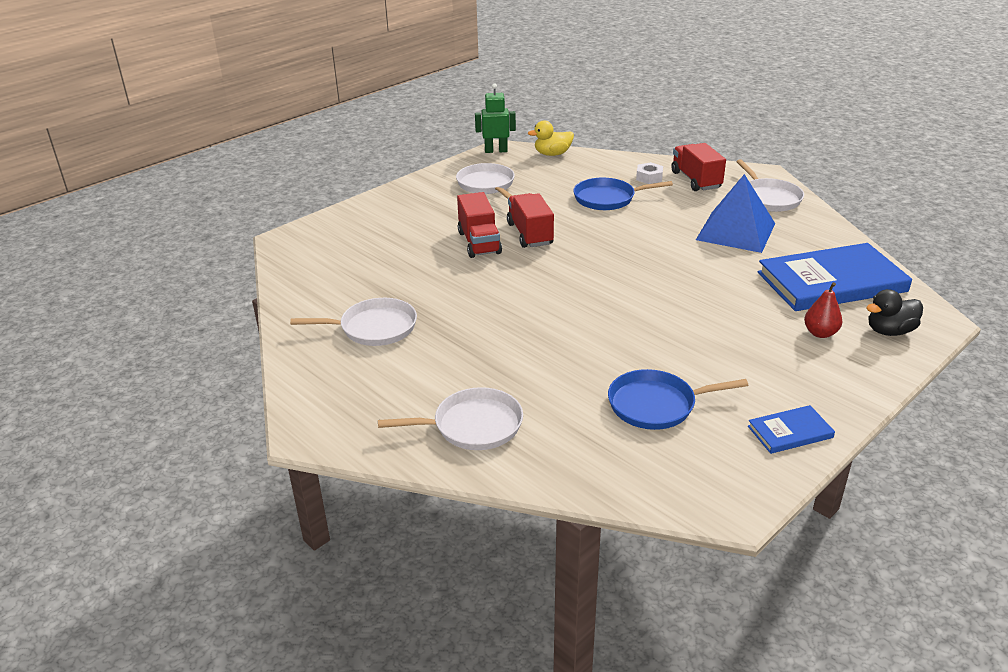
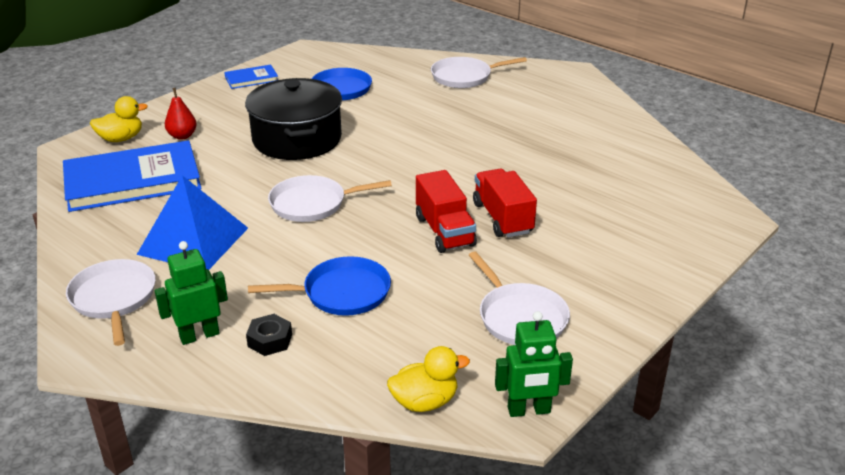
camera: 175 degrees right, 0 degrees up
(374, 328) = (569, 131): white pan -> white pan (312, 204)
(649, 177) = (270, 340): white nut -> black nut
(684, 325) = (297, 139): none -> black pot
(696, 180) = (199, 335): red truck -> green robot
(889, 331) = (121, 139): black duck -> yellow duck

